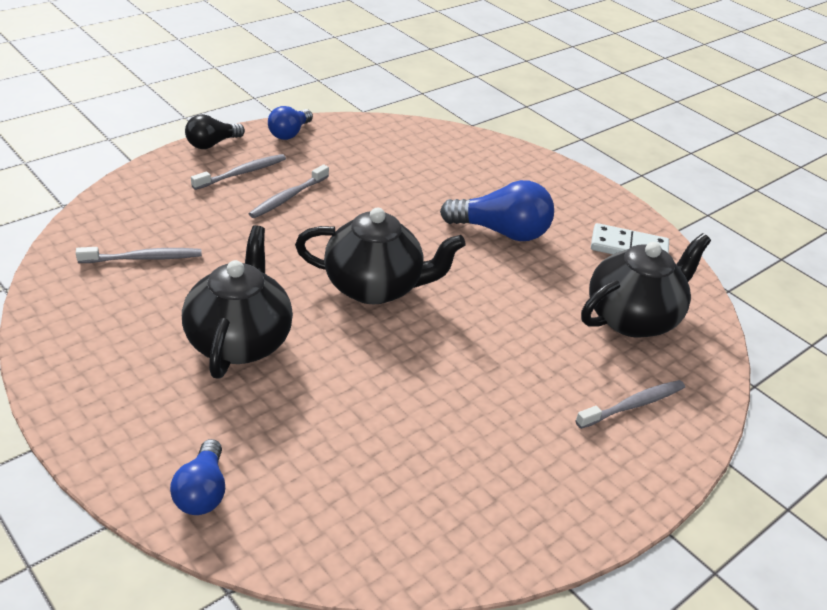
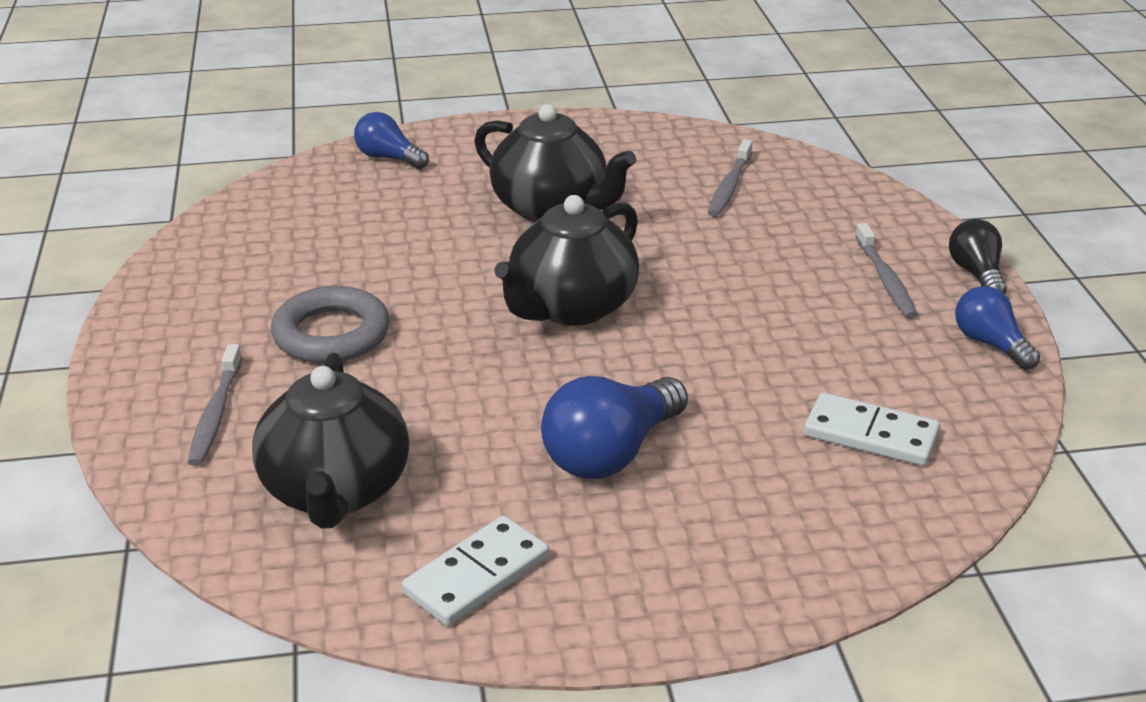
camera: 125 degrees right, 5 degrees down
(288, 197) = (805, 298): grey toothbrush -> none
(406, 158) = (870, 435): none -> white domino
(504, 391) = (331, 334): none -> grey ring

